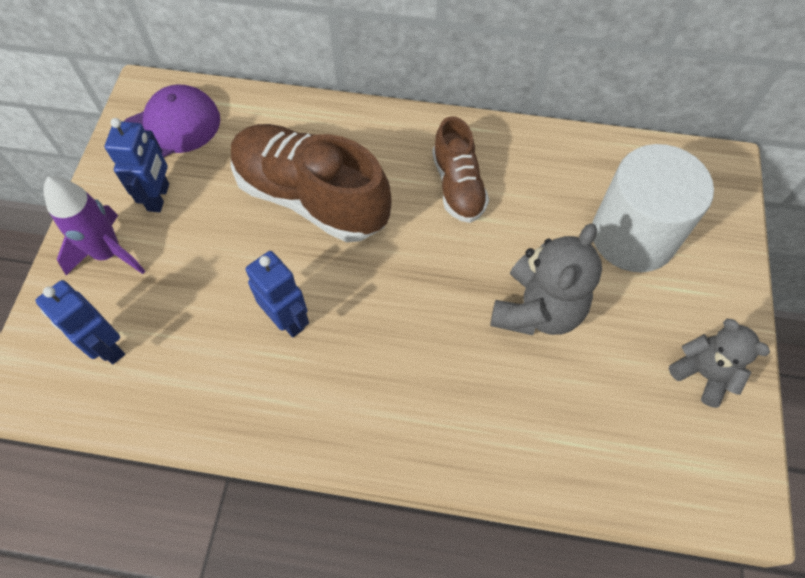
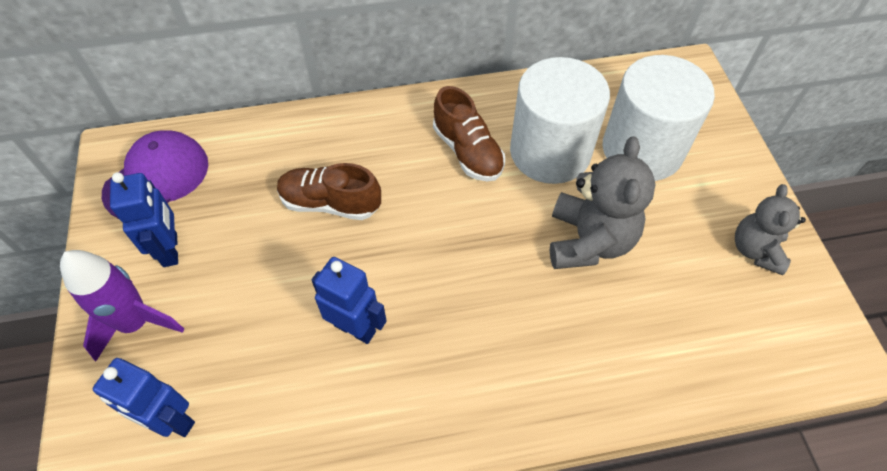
camera: 20 degrees left, 5 degrees down
(311, 197) = (330, 203): brown shoe -> brown shoe, size x0.57
(538, 210) = (550, 152): none -> white cylinder
(703, 374) = (756, 250): grey teddy bear -> grey teddy bear turned 105 degrees counterclockwise

